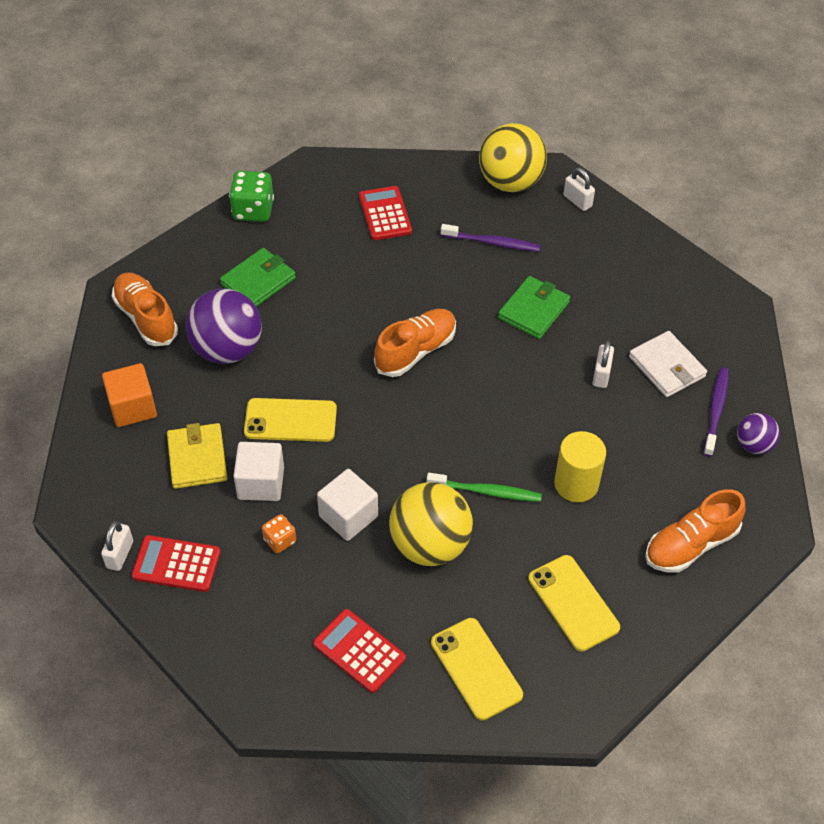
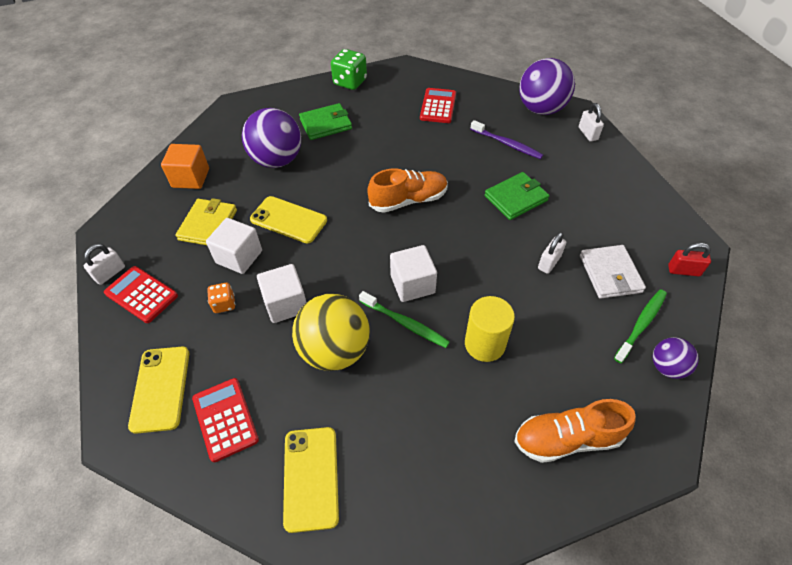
camera: 25 degrees right, 0 degrees up
(146, 318) = (239, 126): orange shoe -> none
(472, 447) = (412, 284): none -> white cube
(510, 182) = (541, 109): yellow ball -> purple ball
(573, 603) = (429, 451): yellow phone -> yellow phone (160, 388)
(716, 411) = (641, 324): purple toothbrush -> green toothbrush
(736, 339) = (683, 270): none -> red padlock

